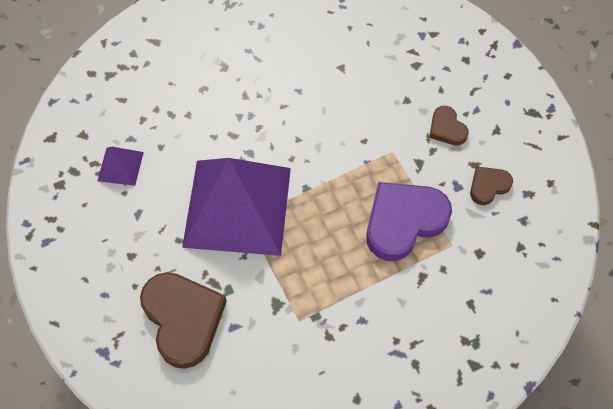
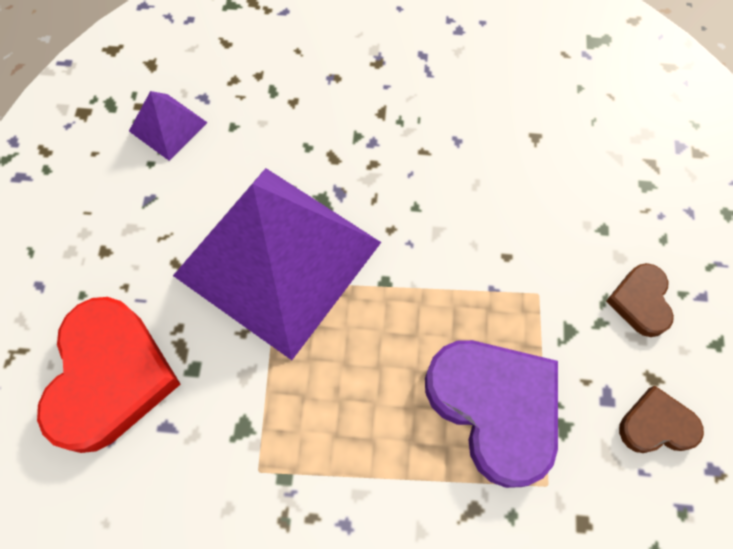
camera: 30 degrees right, 5 degrees up
(183, 319) = (110, 377): brown heart -> red heart
(403, 221) = (495, 408): purple heart -> purple heart turned 60 degrees clockwise

